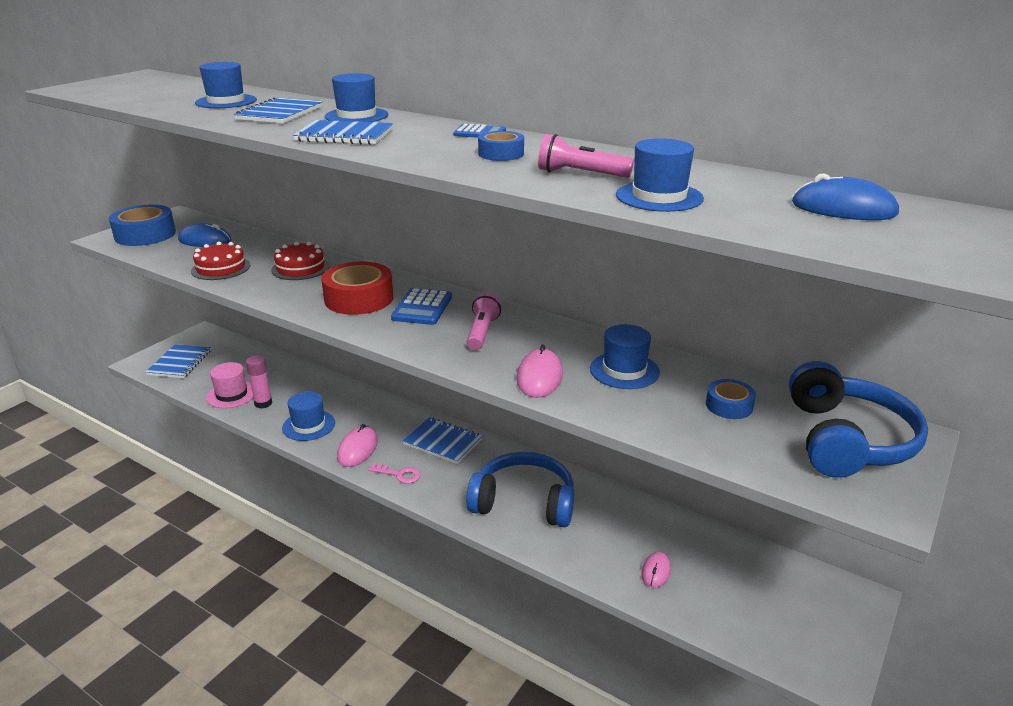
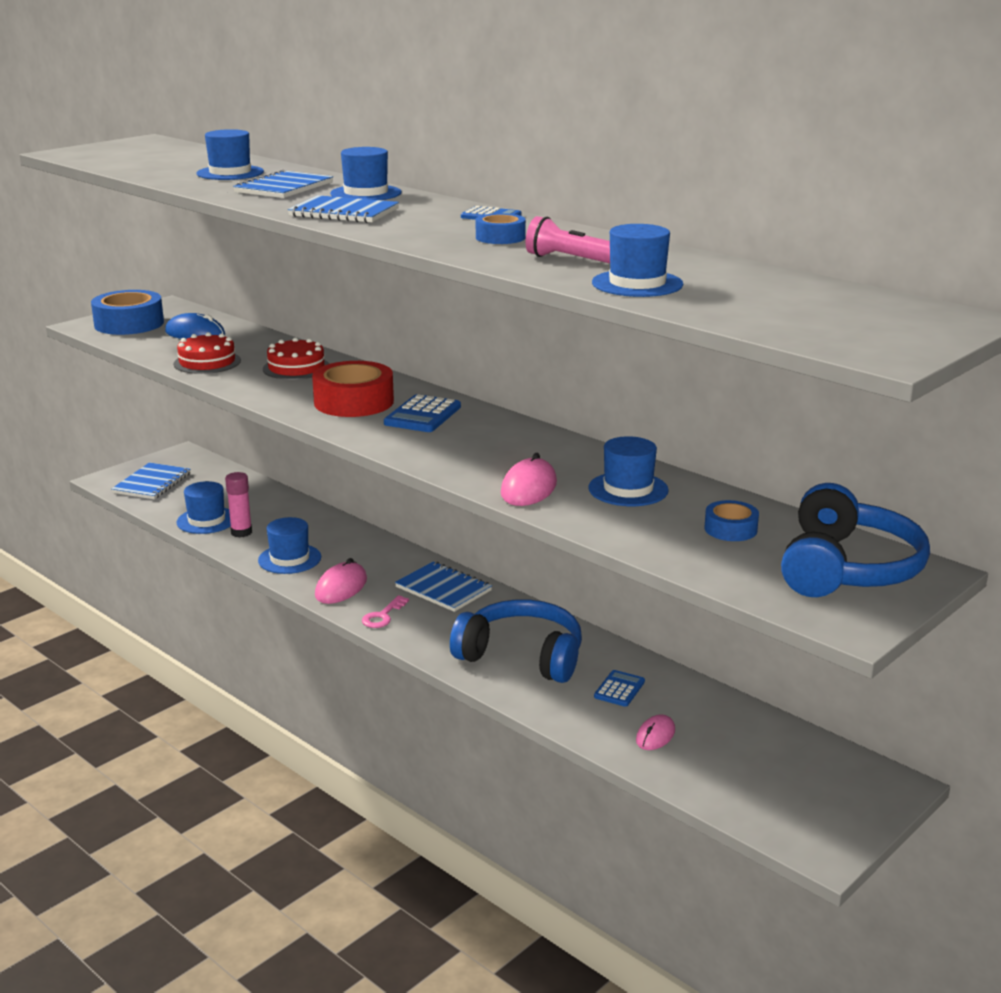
camera: 10 degrees right, 5 degrees down
(231, 394) = (206, 520): pink hat -> blue hat
(399, 474) = (383, 616): pink key -> pink key turned 90 degrees clockwise
(482, 332) = (482, 443): pink flashlight -> none
(612, 527) = (619, 689): none -> blue calculator
(843, 209) = (823, 303): blue mouse -> none

